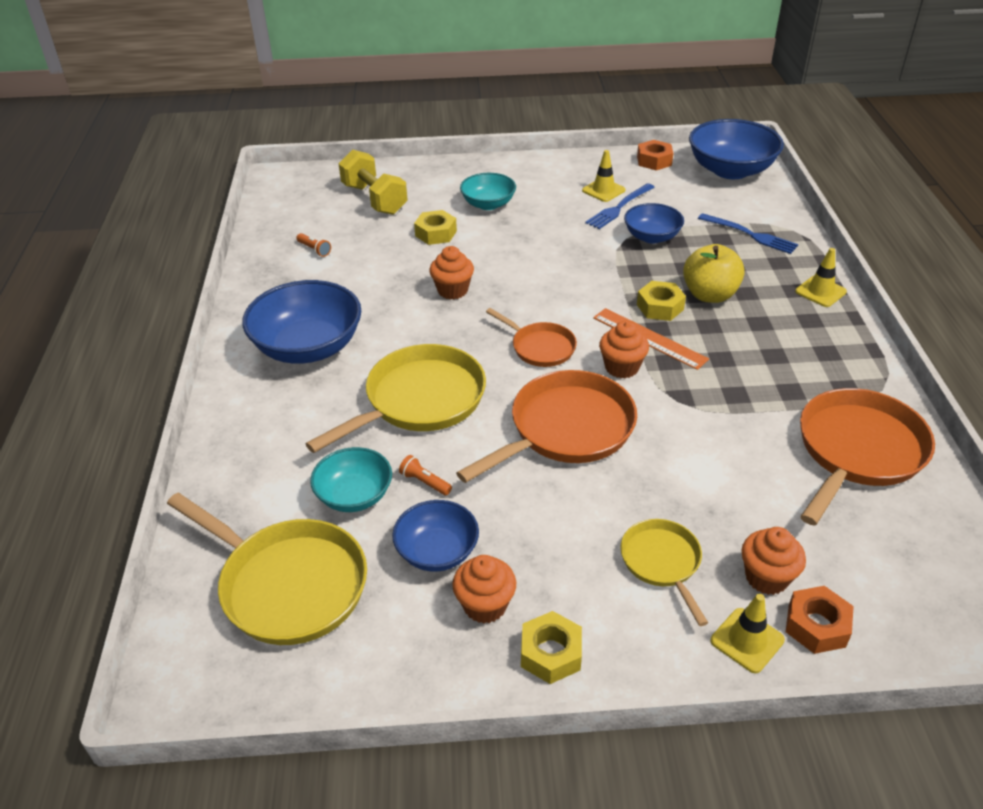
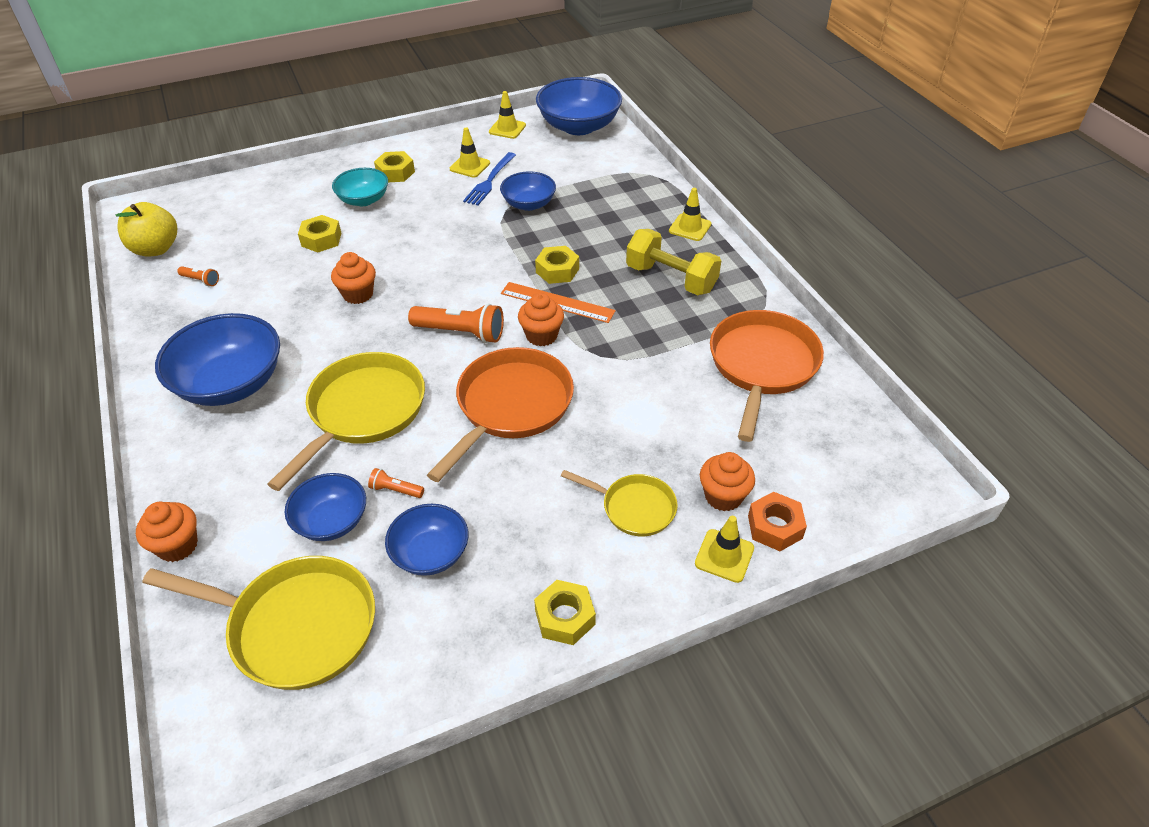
camera: 20 degrees left, 5 degrees up
(354, 495) = (331, 521): turquoise bowl -> blue bowl
(374, 199) = (246, 215): yellow dumbbell -> yellow dumbbell (671, 279)
(485, 605) = (491, 591): orange cupcake -> orange cupcake (177, 545)
(527, 184) = (395, 172): none -> yellow nut
(540, 347) = (461, 333): orange pan -> orange flashlight
(654, 161) = (507, 129): orange nut -> yellow traffic cone
(662, 563) = (634, 508): yellow pan -> yellow pan turned 150 degrees clockwise
(709, 295) = (597, 250): yellow apple -> yellow apple (156, 249)
(751, 235) = (615, 185): blue fork -> none

